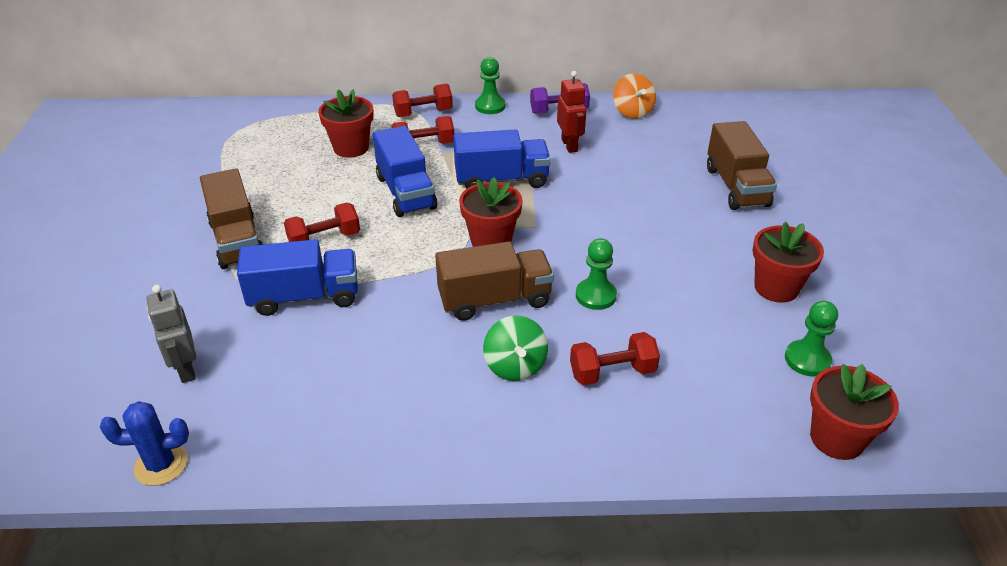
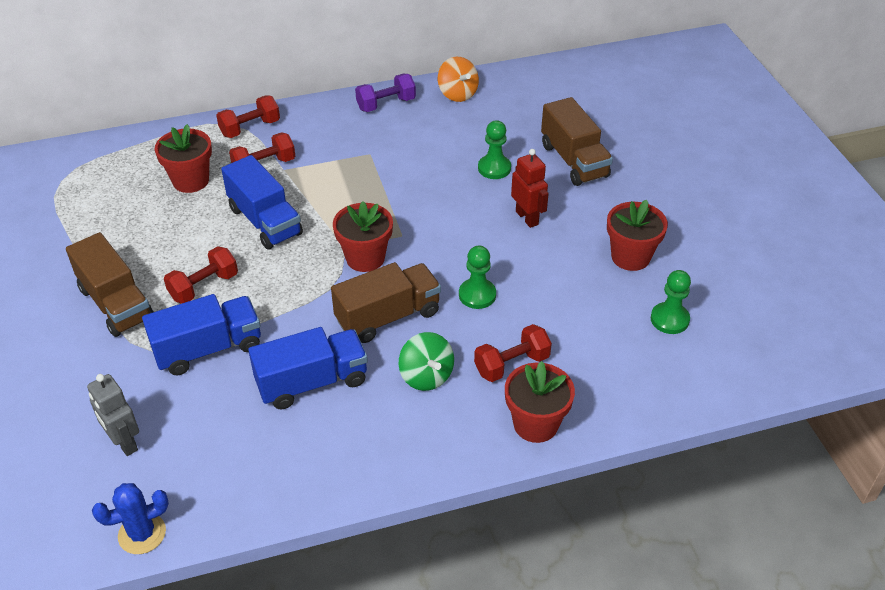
camera: 15 degrees left, 5 degrees up
(490, 106) = (315, 109): green pawn -> green pawn (494, 168)
(501, 180) = (354, 191): blue truck -> blue truck (312, 382)
(569, 145) = (408, 142): red robot -> red robot (527, 218)
(837, 438) = (706, 384): red flower pot -> red flower pot (535, 424)

